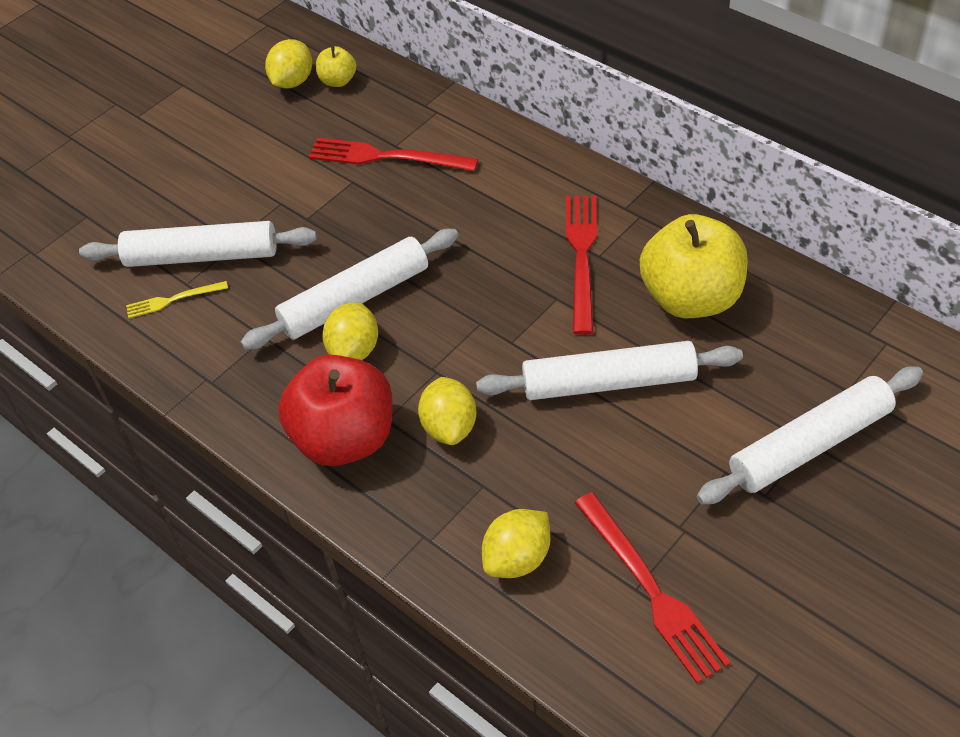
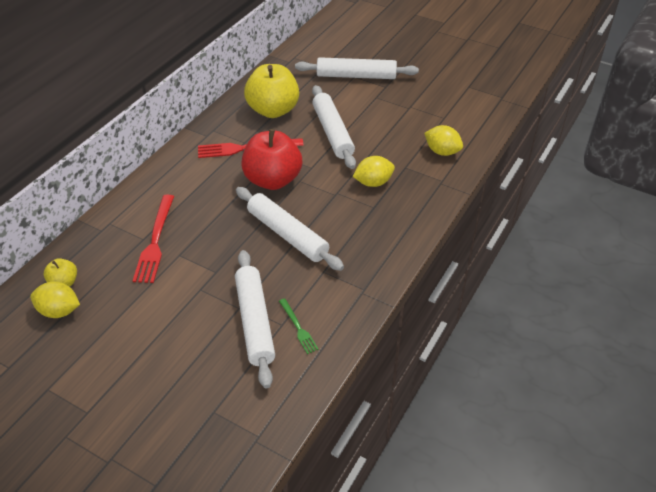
camera: 105 degrees left, 5 degrees down
(173, 300) = (298, 327): yellow fork -> green fork
(345, 438) = (391, 221): red apple -> red apple (272, 180)
(354, 350) = (327, 228): yellow lemon -> none
(651, 590) = (443, 113): red fork -> none
(810, 445) = (356, 76): white rolling pin -> white rolling pin turned 45 degrees counterclockwise

